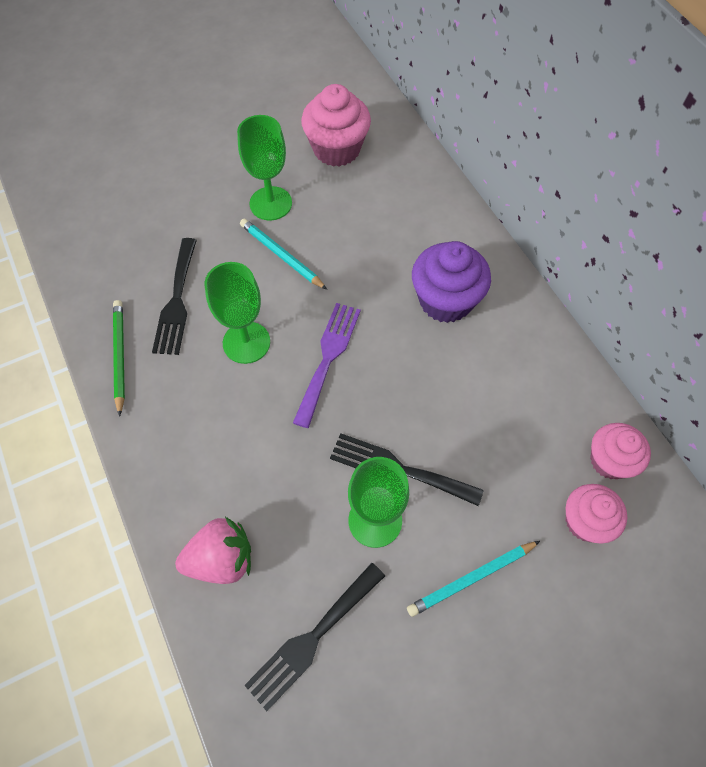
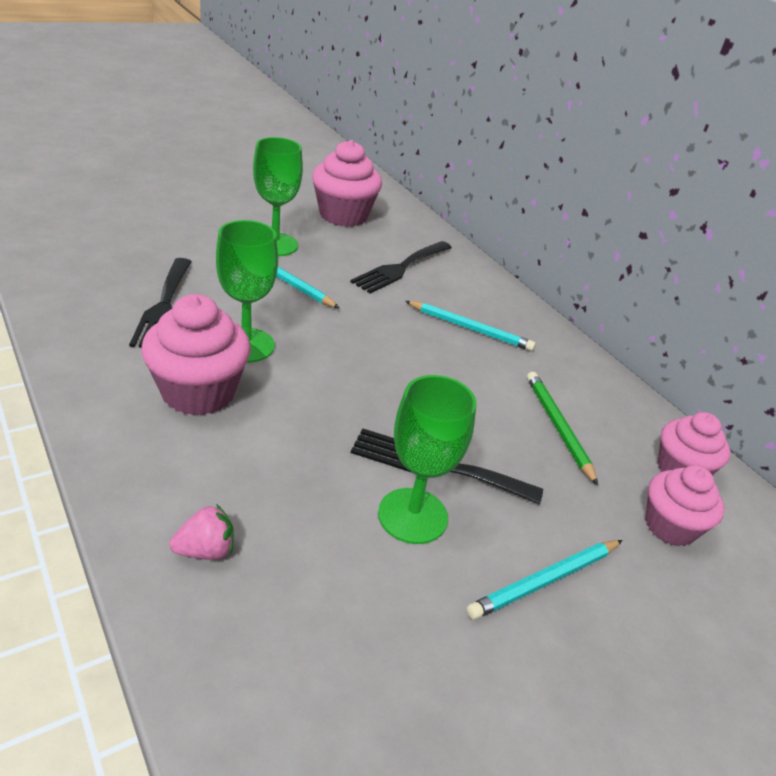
camera: 10 degrees left, 25 degrees down
(120, 356) = (87, 346): green pencil -> green pencil (558, 427)
(210, 401) = (198, 392): none -> pink cupcake
(221, 559) = (205, 550): pink strawberry -> pink strawberry, size x0.60
(312, 638) = (337, 646): black fork -> black fork (400, 268)
(328, 358) = (343, 364): purple fork -> none
(445, 300) = (470, 328): purple cupcake -> turquoise pencil

